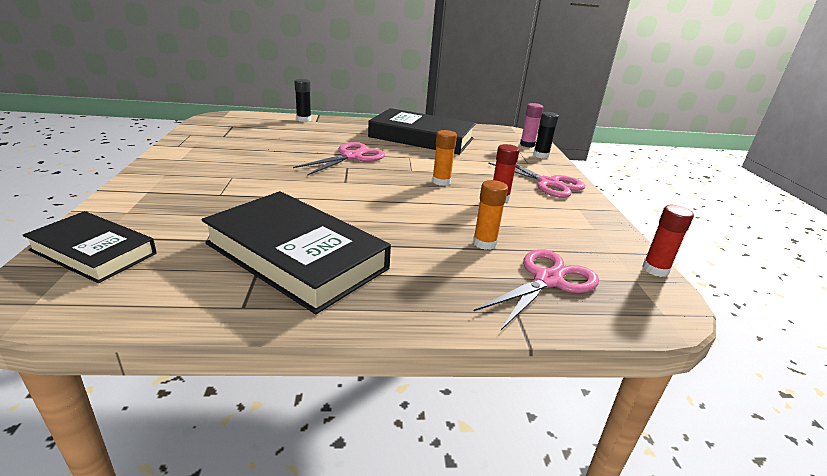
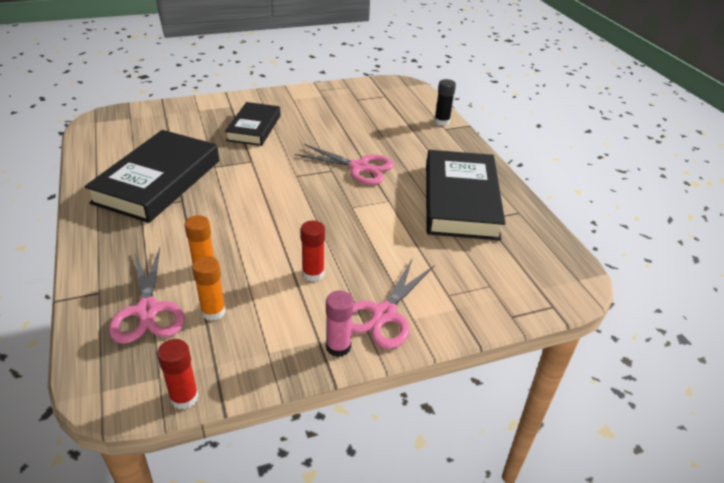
camera: 75 degrees right, 10 degrees up
(93, 252) = (146, 118): black book -> black book (254, 128)
(441, 181) = (332, 229): orange glue stick -> orange glue stick (213, 311)
(527, 144) = (526, 293): pink glue stick -> pink glue stick (338, 347)
(541, 155) = (490, 308): black glue stick -> none
(548, 280) = (147, 311): pink scissors -> pink scissors turned 45 degrees clockwise

